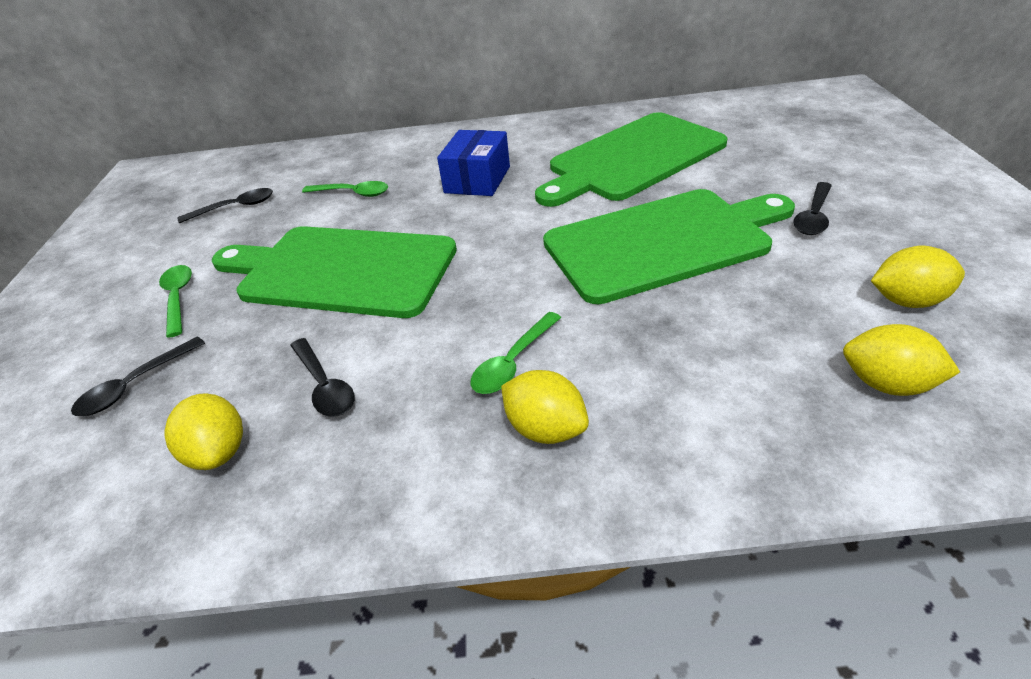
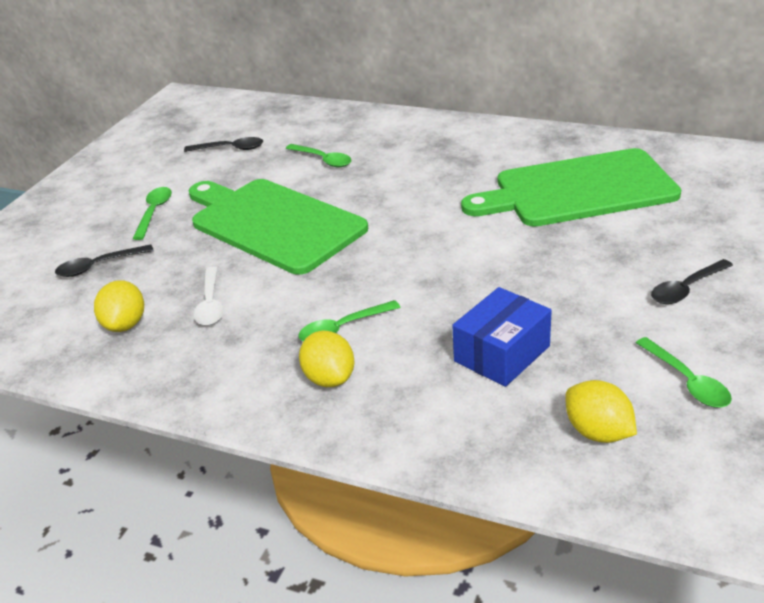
camera: 25 degrees right, 5 degrees down
(324, 386) = (210, 304): black spoon -> white spoon
(477, 179) = (429, 174): blue box -> blue box (501, 353)
(662, 242) = (533, 273): green cutting board -> none
(907, 301) = (687, 381): yellow lemon -> green spoon

